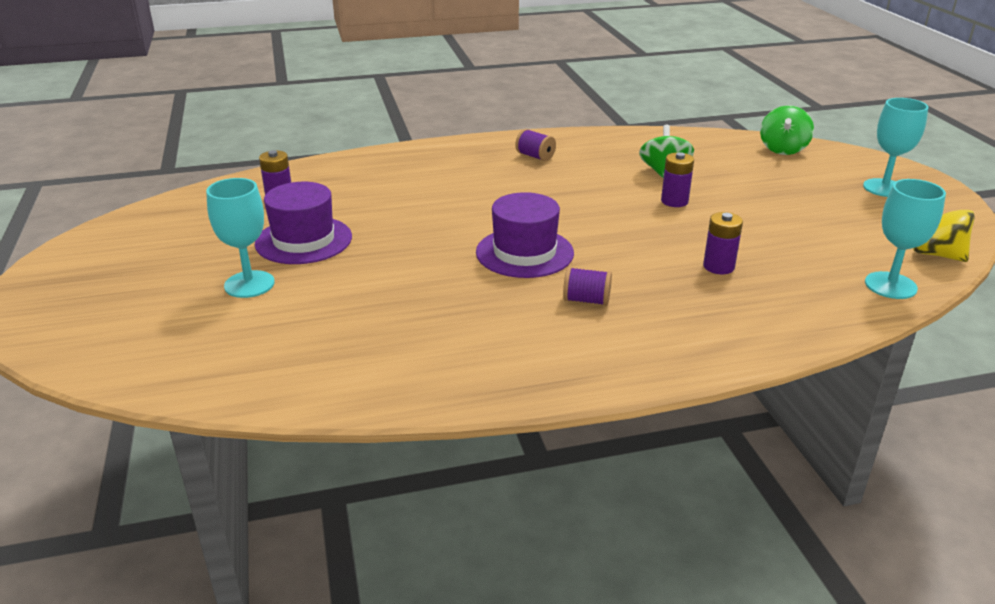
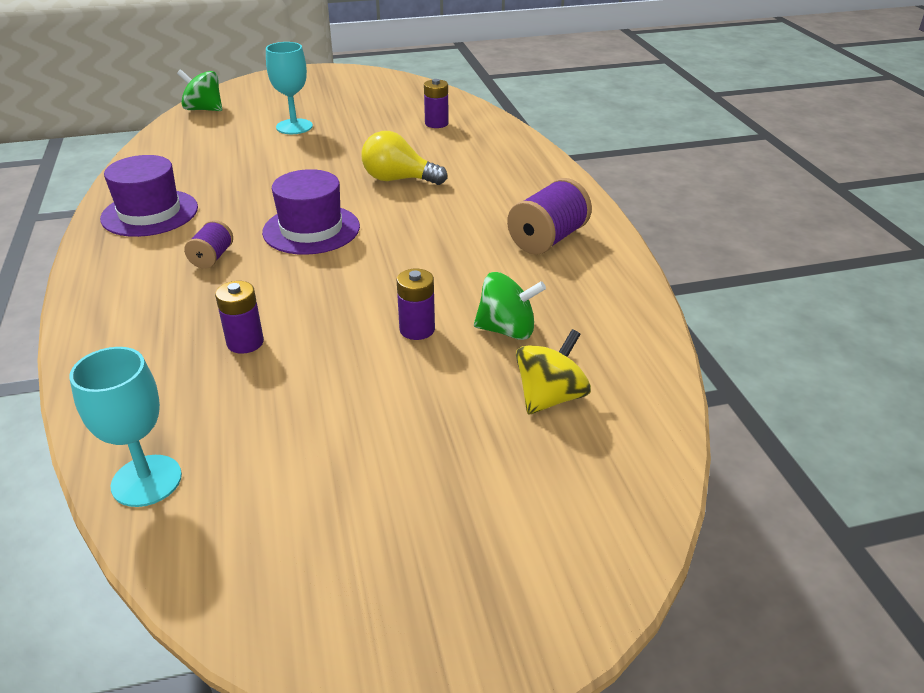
camera: 90 degrees right, 5 degrees up
(303, 240) = (359, 138): purple hat -> purple hat (150, 213)
(419, 215) = (398, 179): none -> yellow light bulb
(535, 156) = (547, 239): purple spool -> purple spool, size x1.73
(783, 149) = (618, 469): green spinning top -> green spinning top (204, 109)
(884, 188) = (455, 571): turquoise goblet -> none
(936, 254) = (207, 563): yellow spinning top -> yellow spinning top (550, 397)

